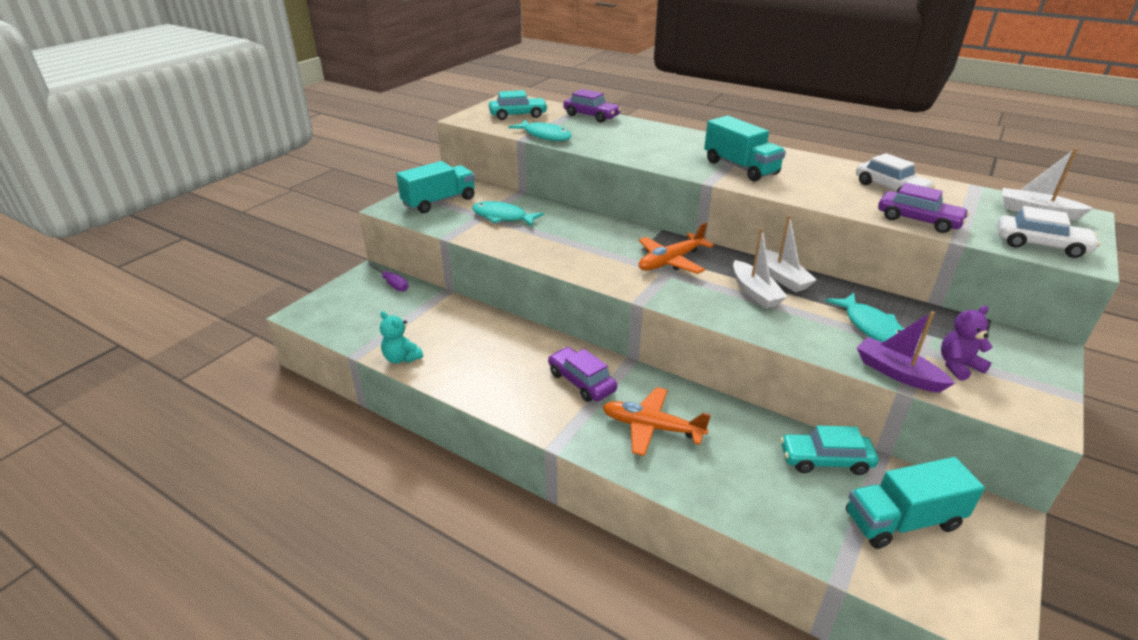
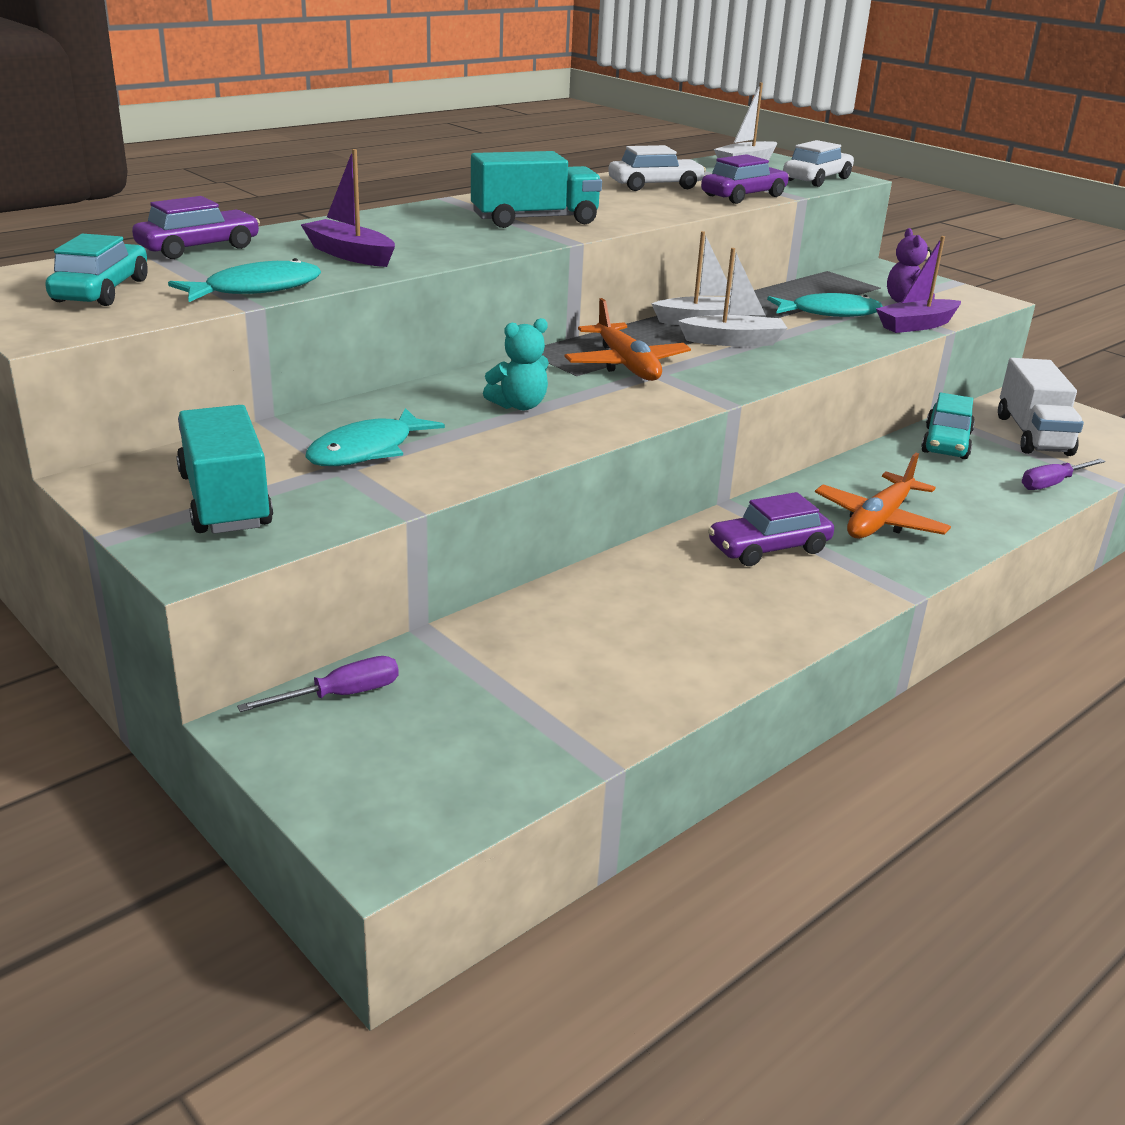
camera: 75 degrees left, 5 degrees down
(402, 358) = (641, 708): turquoise teddy bear -> turquoise teddy bear (519, 405)
(615, 141) = (350, 255): none -> purple boat
(798, 531) = (1052, 484): none -> purple screwdriver
(902, 521) = (1033, 435): turquoise truck -> white truck

